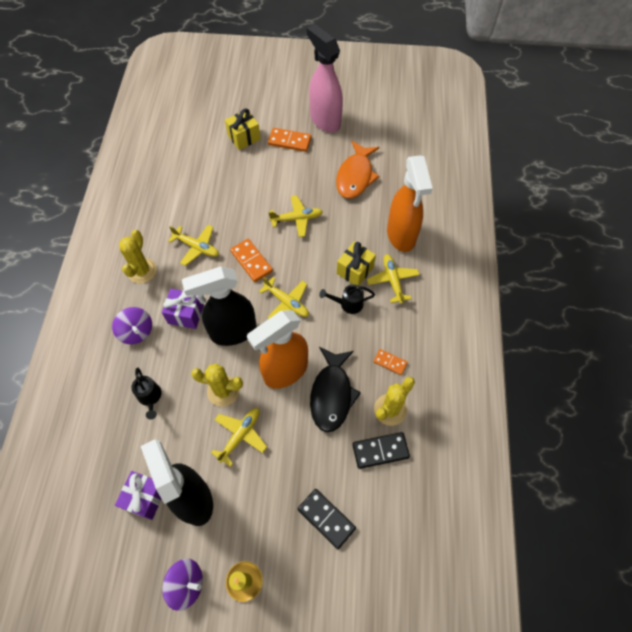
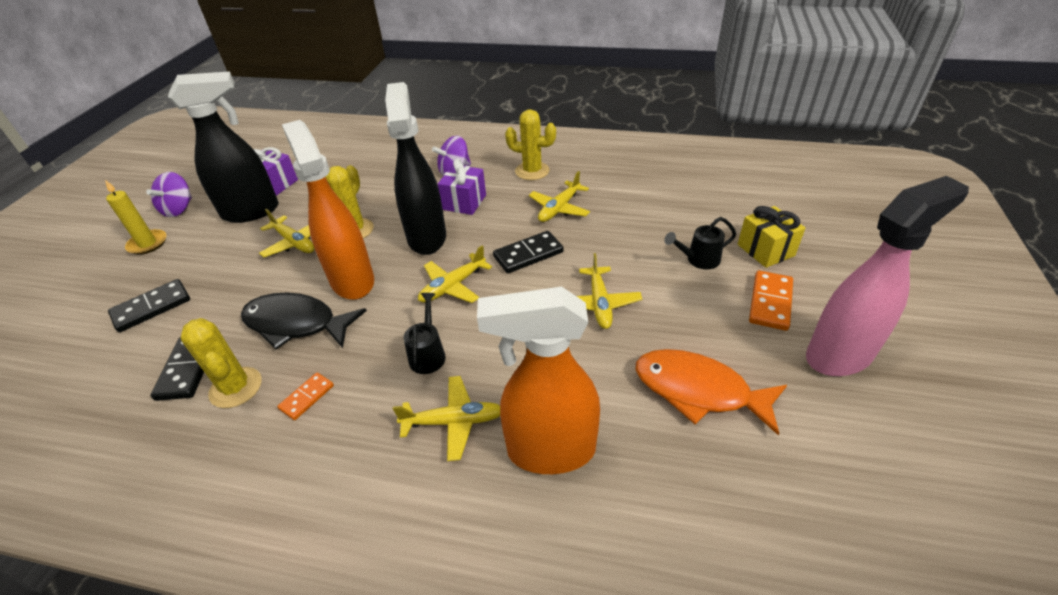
camera: 100 degrees right, 20 degrees down
(150, 397) = (374, 182): black watering can -> black watering can (698, 260)
(251, 261) = (528, 254): orange domino -> black domino
(355, 270) = (487, 369): yellow gift -> none

